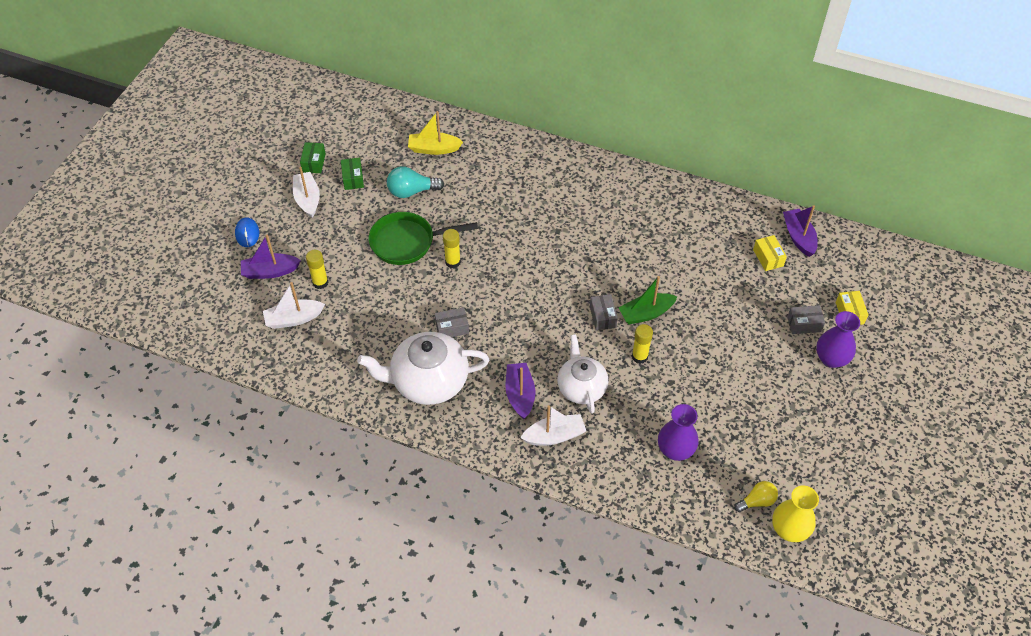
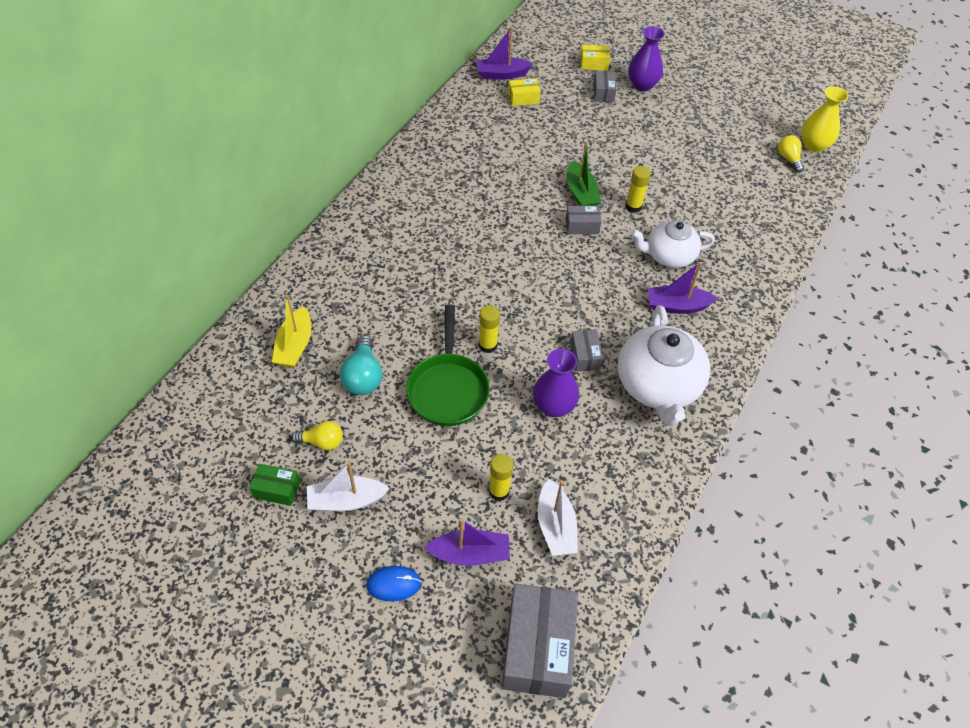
camera: 85 degrees left, 0 degrees up
(203, 315) = (537, 648): none -> grey box
(270, 271) = (470, 554): purple boat -> purple boat turned 90 degrees counterclockwise
(353, 178) = (322, 442): green box -> yellow light bulb
(554, 436) = (727, 285): white boat -> none
(675, 450) = (739, 200): purple vase -> purple vase (553, 406)

